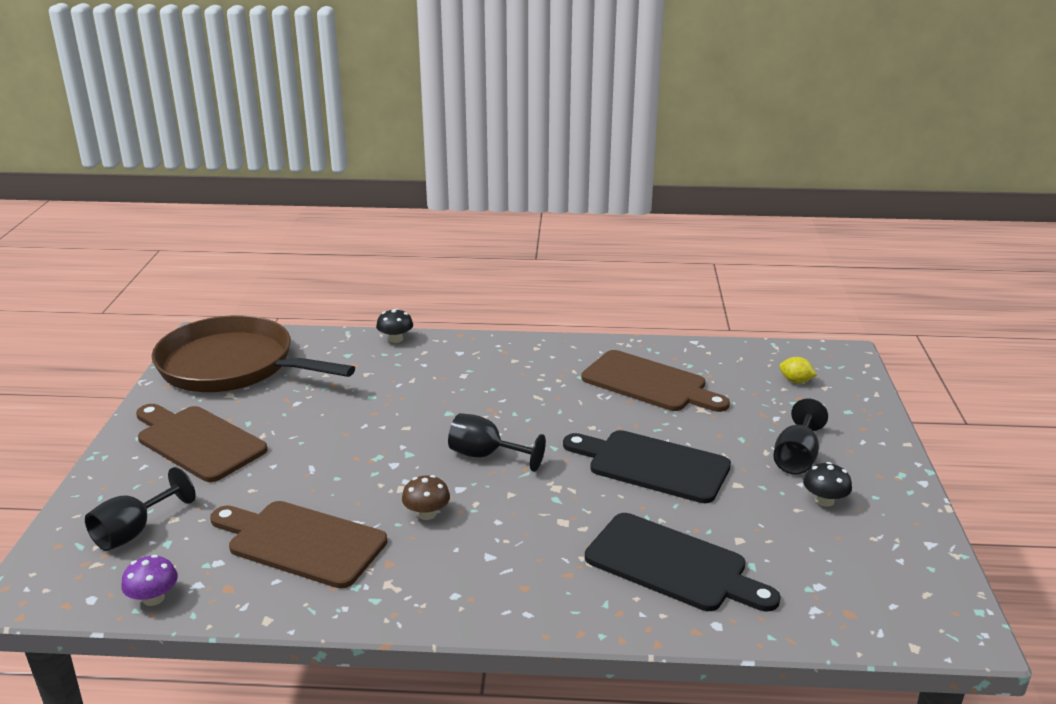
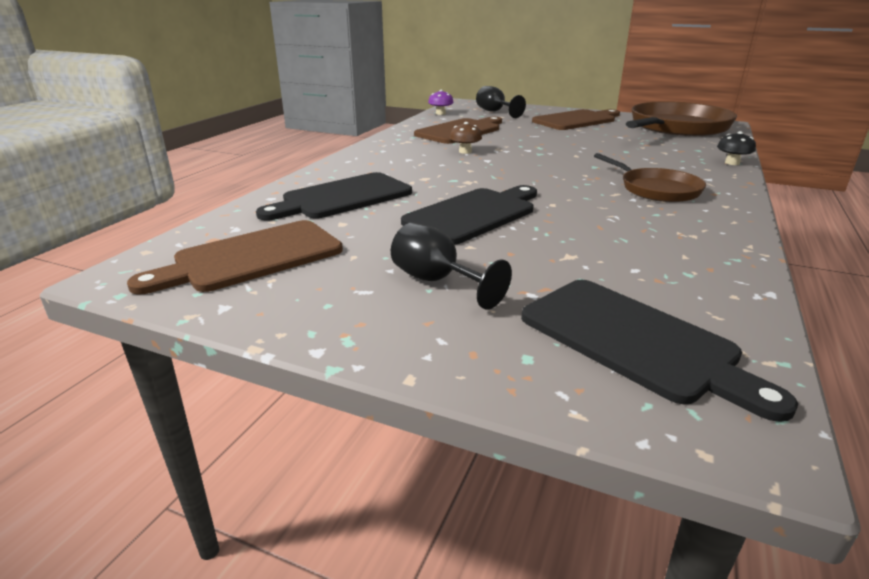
camera: 110 degrees right, 0 degrees up
(486, 455) = (524, 169): black goblet -> none
(511, 377) = (656, 189): none -> brown pan
(649, 383) = (638, 241): brown cutting board -> brown cutting board (251, 258)
(795, 381) = (635, 341): yellow lemon -> black cutting board
(824, 500) = (351, 273): black mushroom -> none

